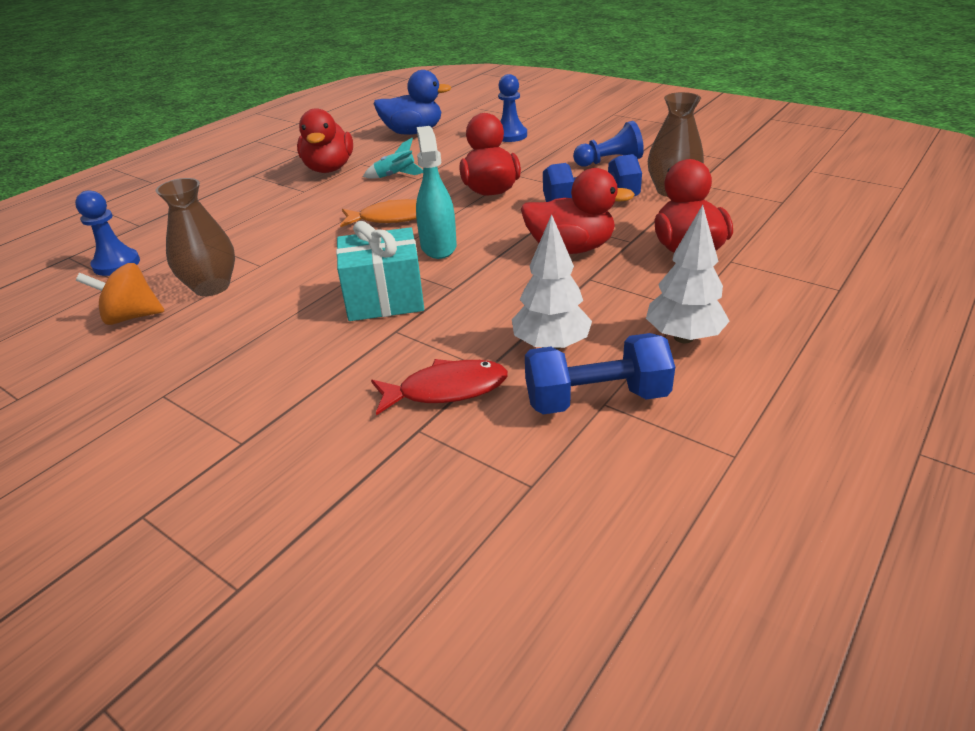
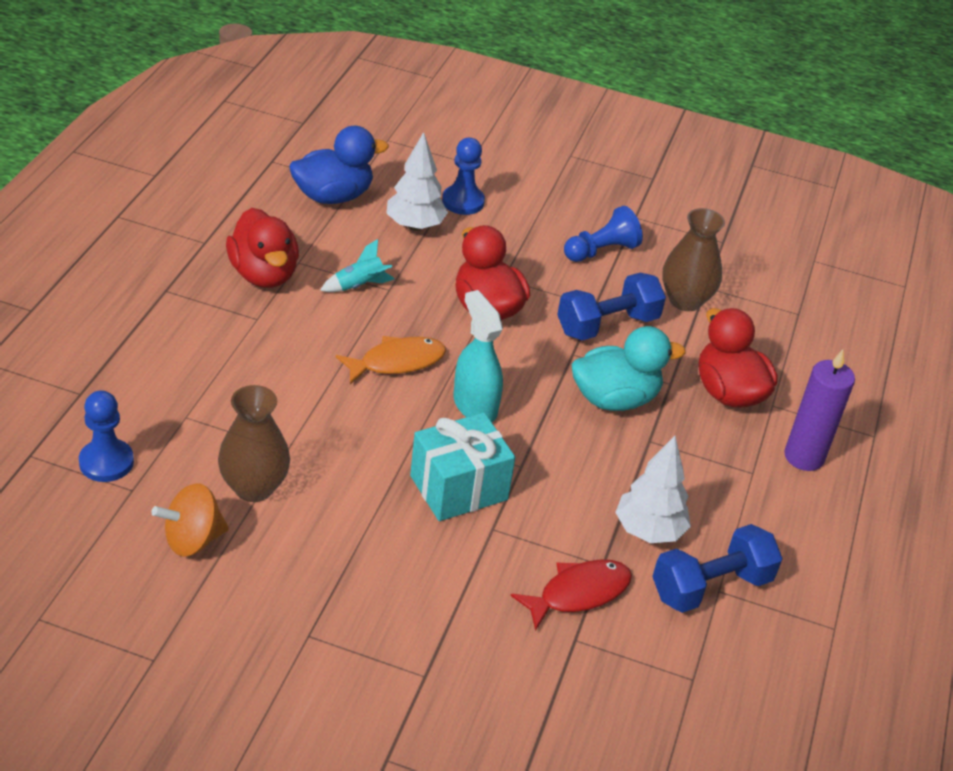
camera: 25 degrees left, 5 degrees up
(570, 249) = (615, 399): red duck -> turquoise duck
(683, 337) = (759, 508): white tree -> white tree (415, 226)
(750, 300) = (804, 457): none -> purple candle

